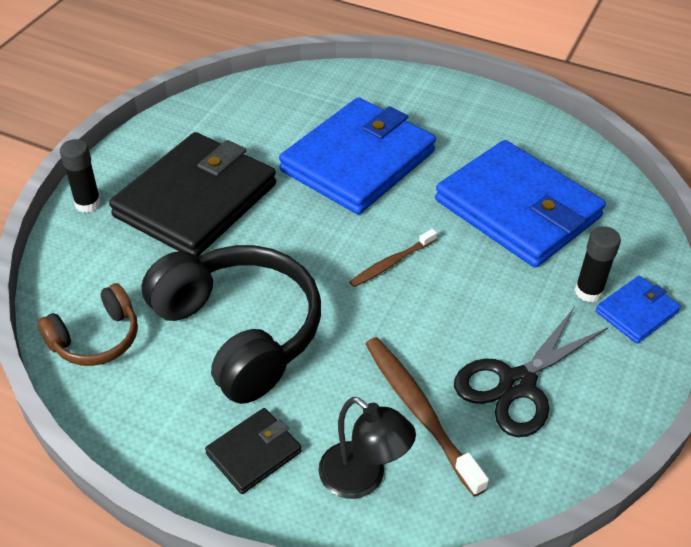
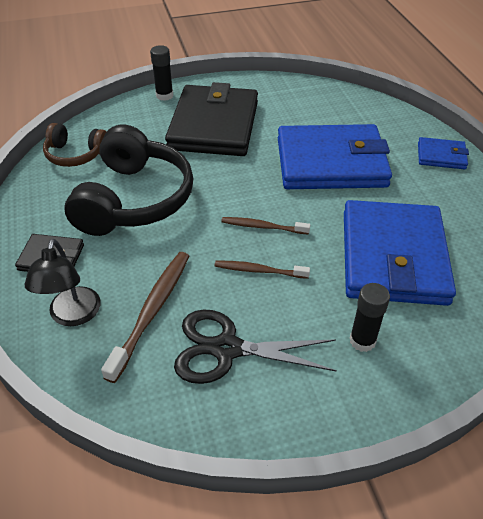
camera: 50 degrees right, 0 degrees up
(195, 200) = (213, 125): black wallet -> black wallet turned 75 degrees counterclockwise
(445, 302) = (259, 270): none -> brown toothbrush
(636, 312) = (377, 382): blue wallet -> blue wallet (441, 156)

